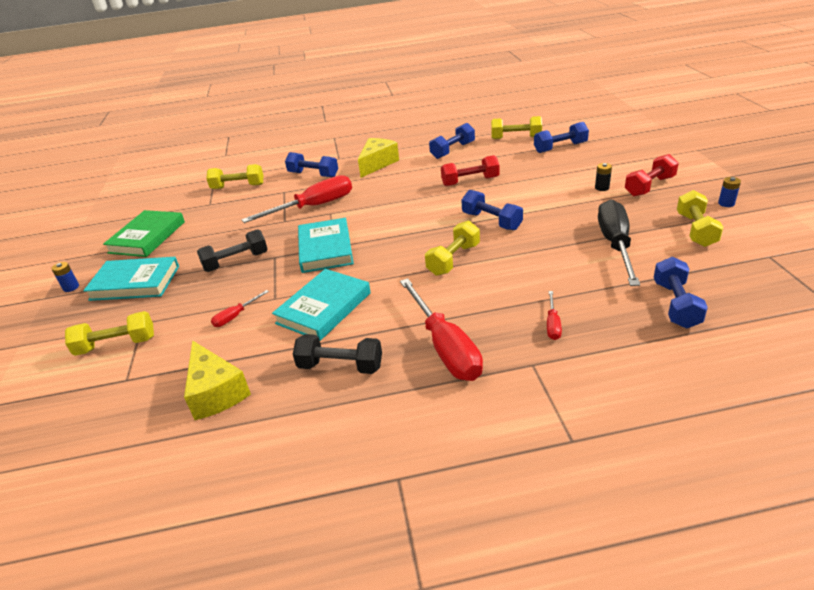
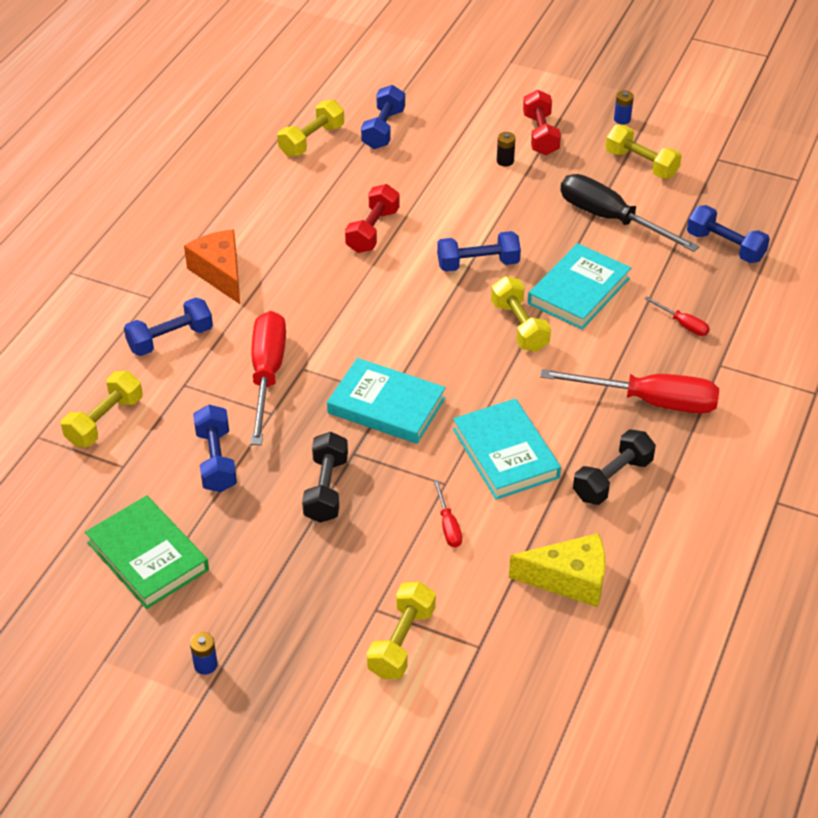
camera: 60 degrees left, 10 degrees up
(135, 283) = (269, 596): turquoise book -> turquoise book (578, 291)
(377, 164) = (220, 273): yellow cheese -> orange cheese
(452, 150) = (273, 200): blue dumbbell -> blue dumbbell (216, 460)

